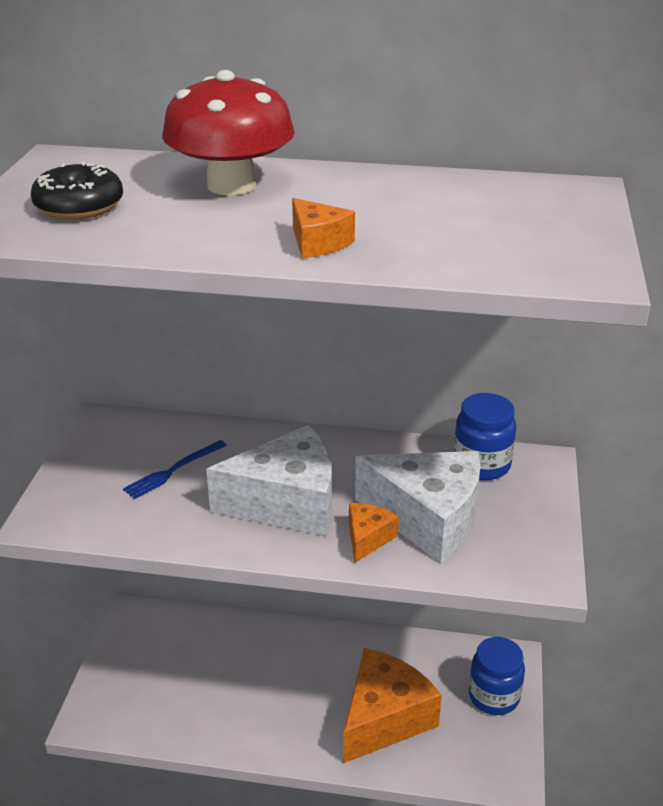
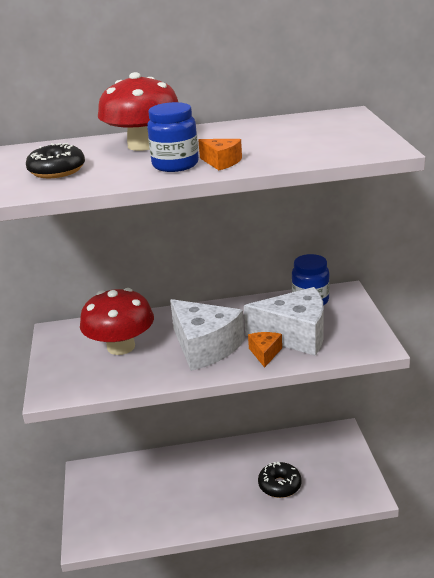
camera: 15 degrees left, 5 degrees down
(173, 471) = (121, 346): blue fork -> red mushroom
(287, 503) = (205, 347): white cheese -> white cheese turned 75 degrees clockwise
(384, 718) = (279, 485): orange cheese -> black donut
(494, 696) = (340, 455): blue jar -> blue jar (175, 165)

